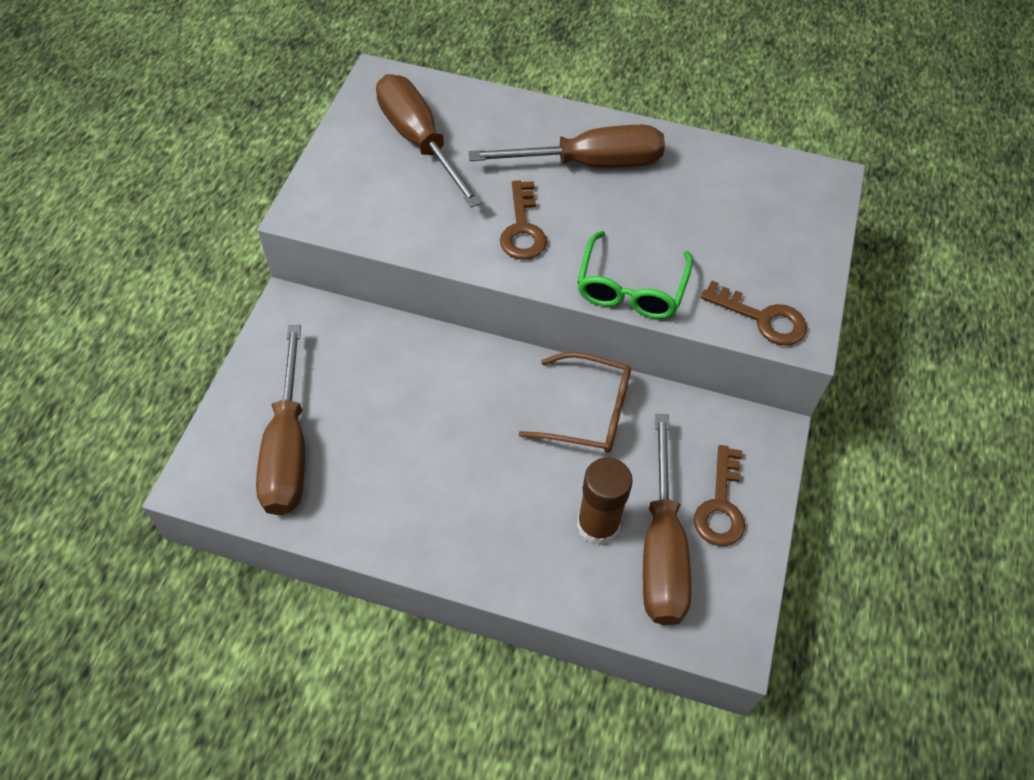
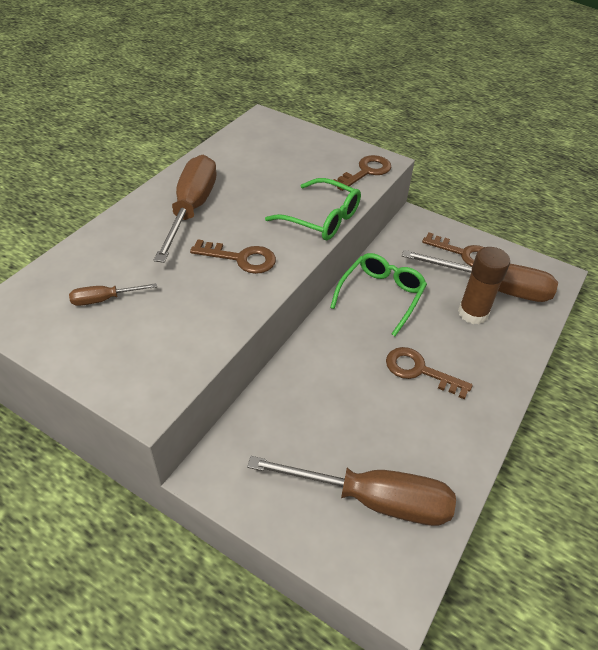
camera: 75 degrees left, 10 degrees down
(419, 141) = (104, 299): brown screwdriver -> brown screwdriver, size x0.46
(473, 471) = (419, 371): none -> brown key
(587, 412) = (381, 296): brown glasses -> green glasses

